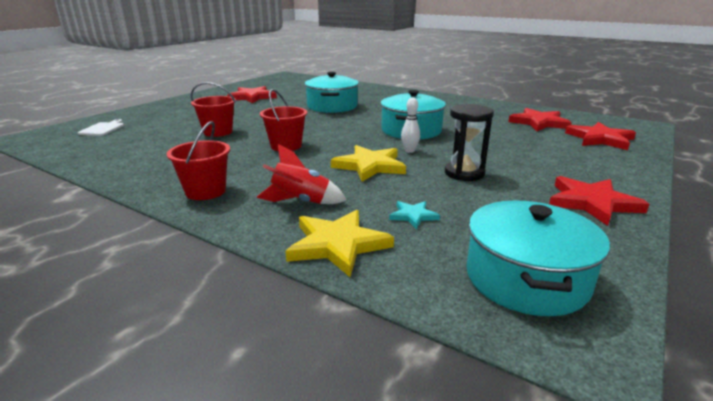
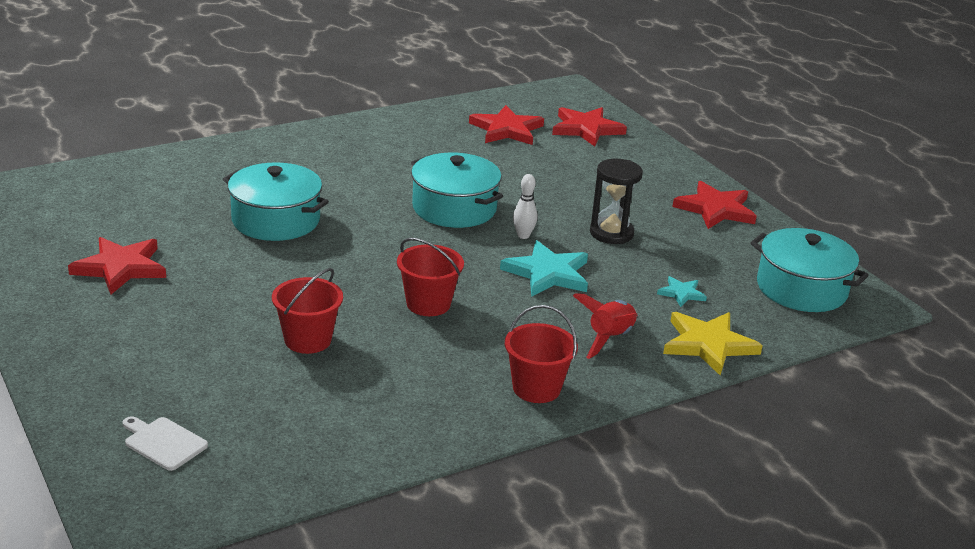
camera: 65 degrees left, 5 degrees up
(369, 166) = (547, 273): yellow star -> turquoise star

